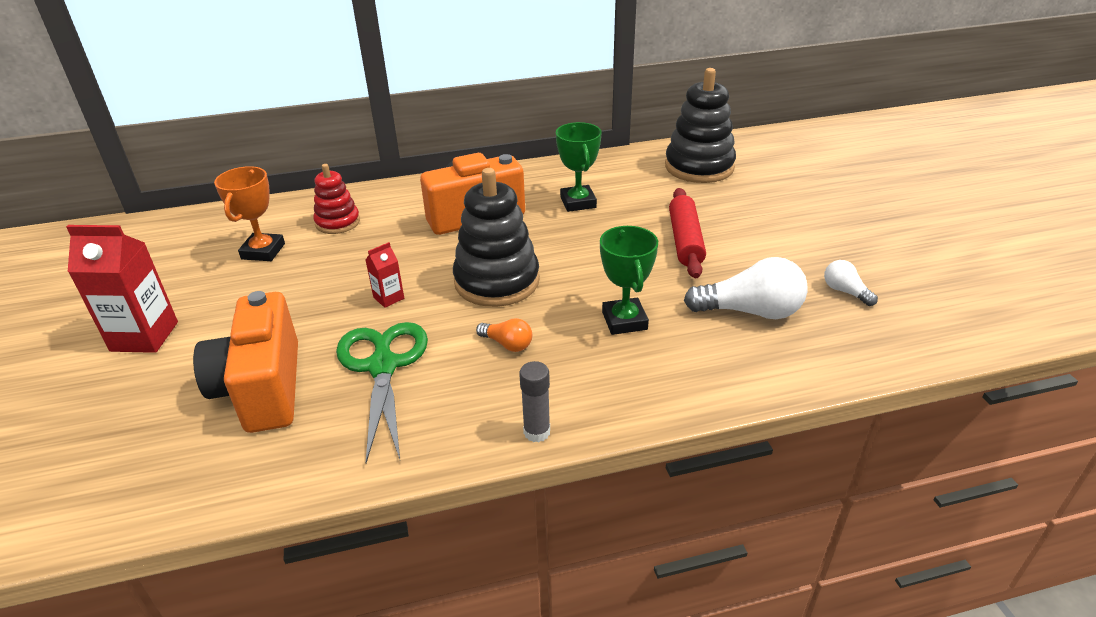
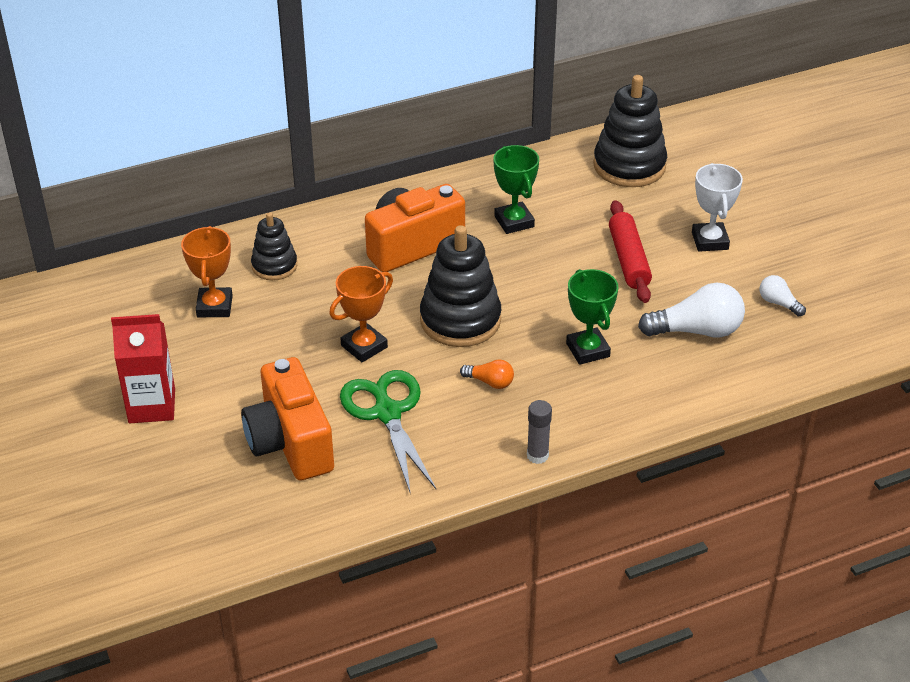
camera: 10 degrees left, 5 degrees up
(338, 222) = (274, 266): red stacking toy -> black stacking toy
(388, 298) = (364, 346): red carton -> orange trophy
(772, 230) = (710, 241): none -> white trophy

